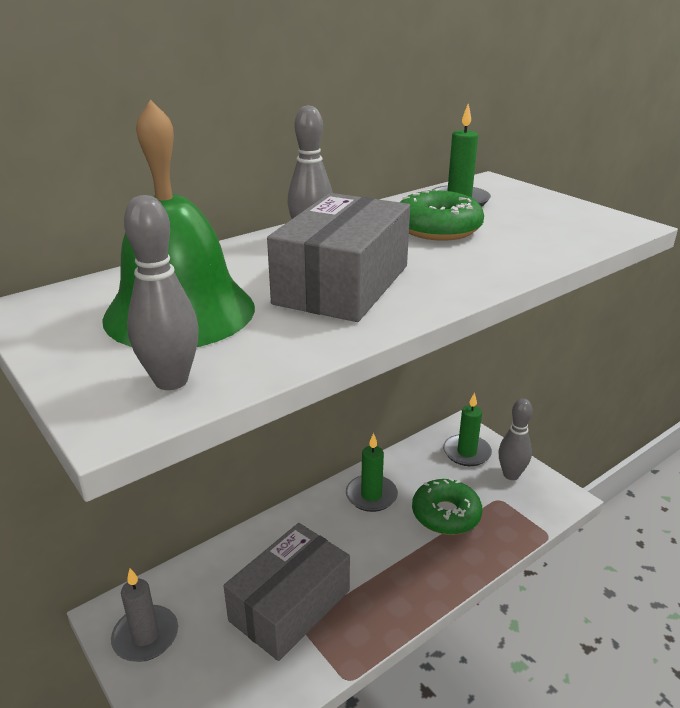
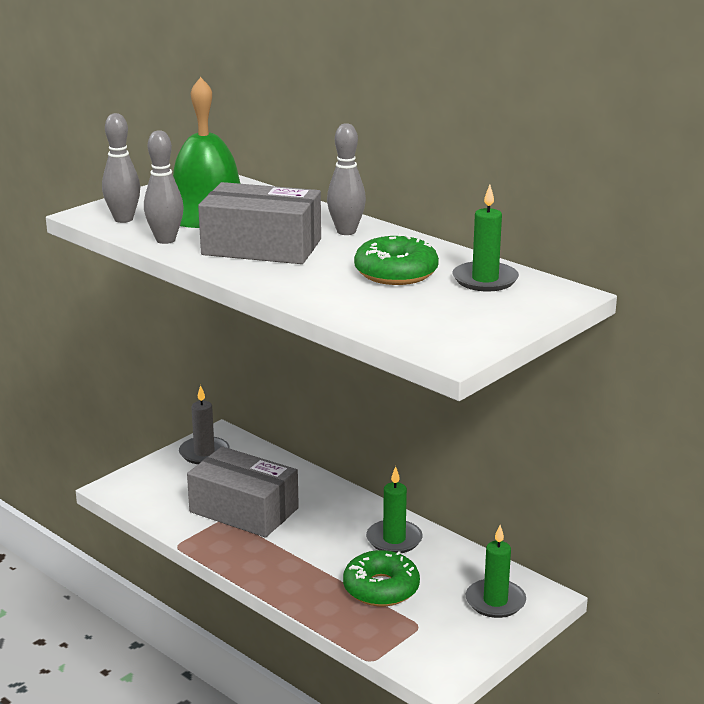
camera: 80 degrees right, 5 degrees down
(511, 475) = (466, 635): grey bowling pin -> grey bowling pin (165, 240)

